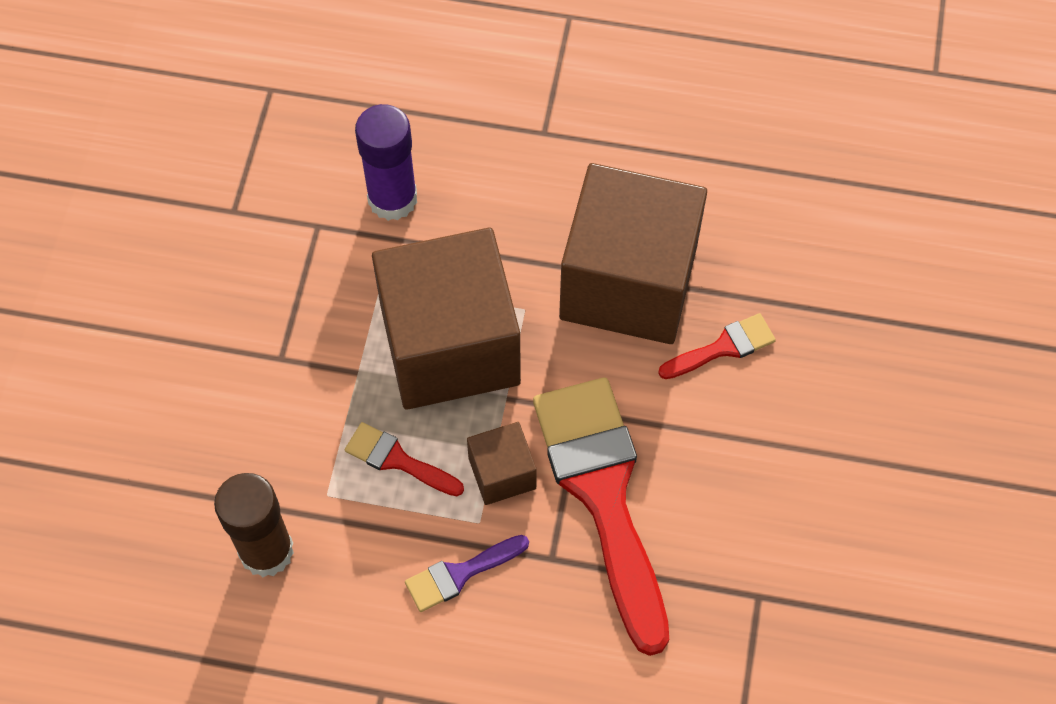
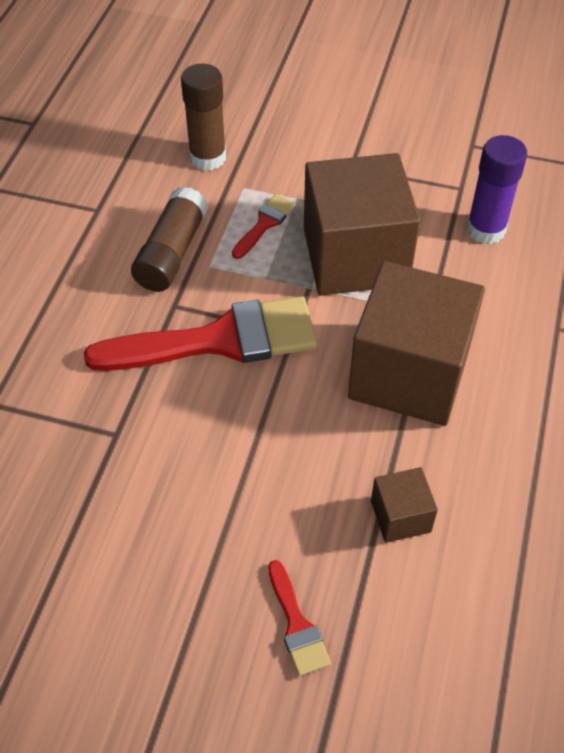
camera: 95 degrees right, 10 degrees down
(460, 574) = (172, 253): purple brush -> brown glue stick
(502, 473) = (246, 281): brown cube -> brown cube (400, 516)
(723, 347) = (343, 436): red brush -> red brush (297, 625)

